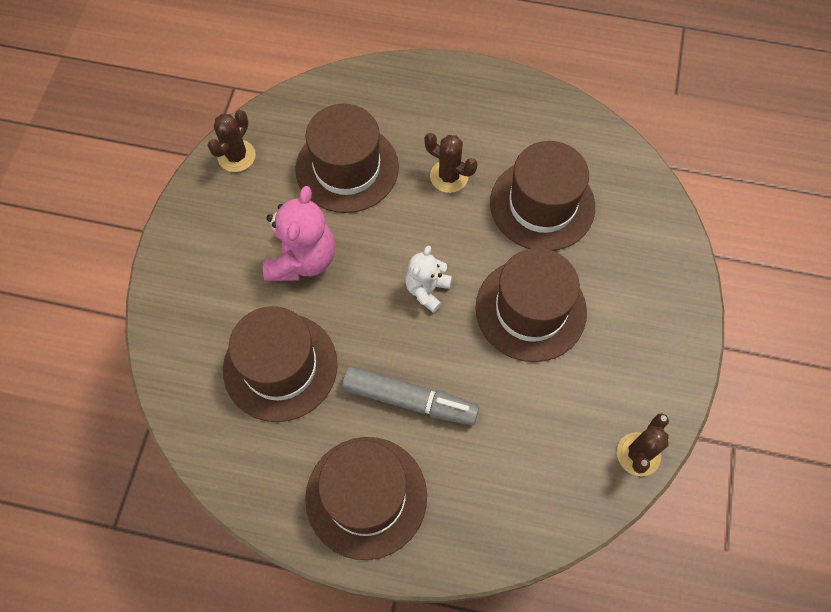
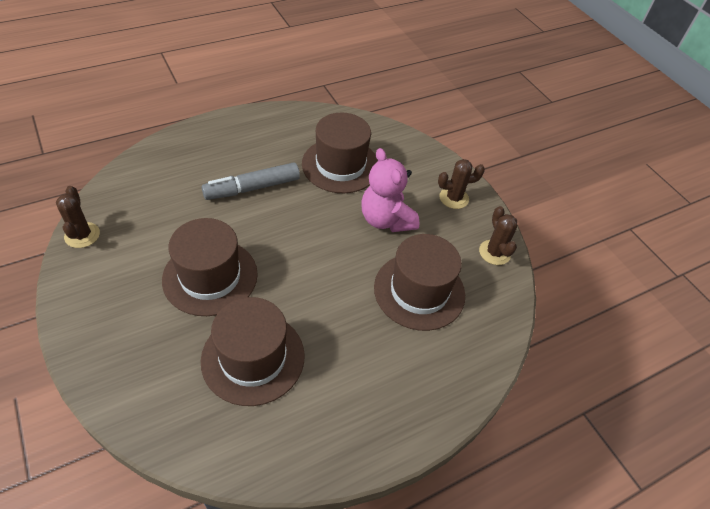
camera: 135 degrees right, 15 degrees down
(366, 497) = (240, 139): brown hat -> none
(427, 290) = (292, 248): white teddy bear -> none
(449, 176) = (343, 332): brown cactus -> brown cactus (454, 198)

